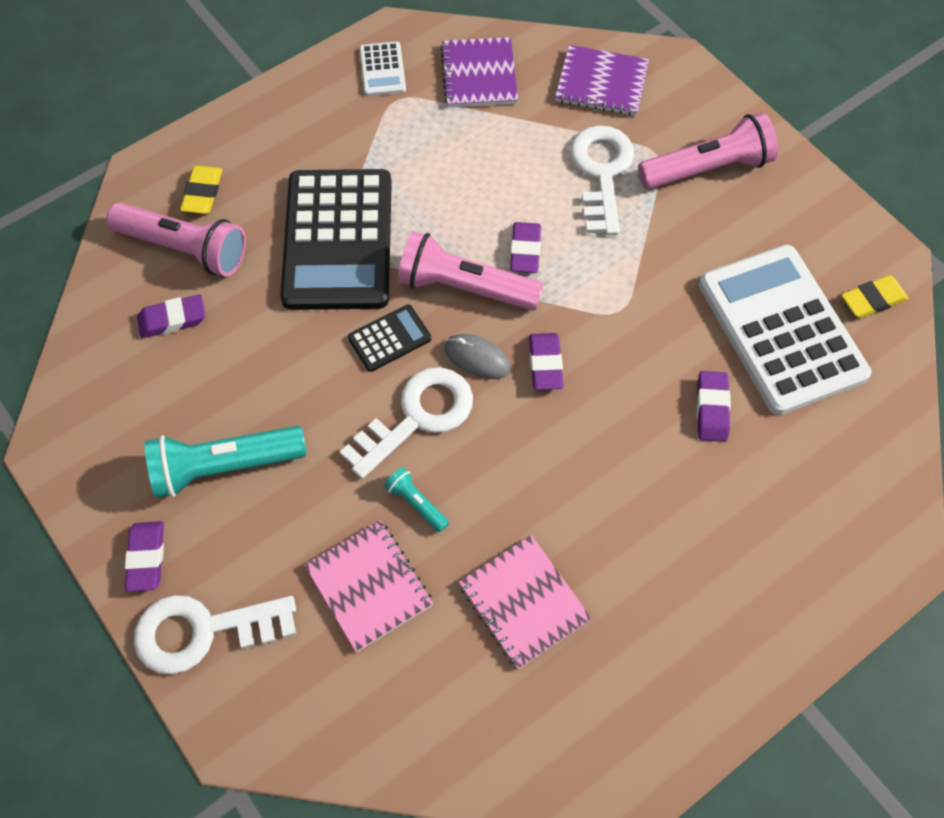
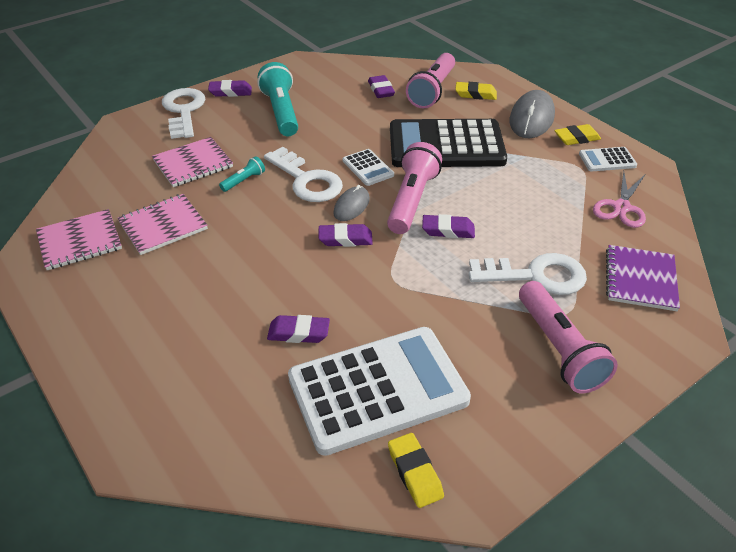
camera: 90 degrees right, 20 degrees down
(277, 134) = (531, 118): none -> grey mouse
(331, 92) = (576, 138): none -> yellow eraser
(389, 338) = (368, 168): black calculator -> white calculator
(479, 75) = (621, 207): purple notebook -> pink scissors
(563, 718) = (80, 241): none -> pink notebook

